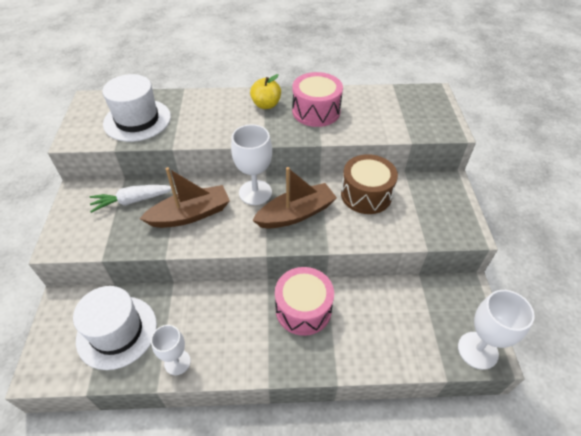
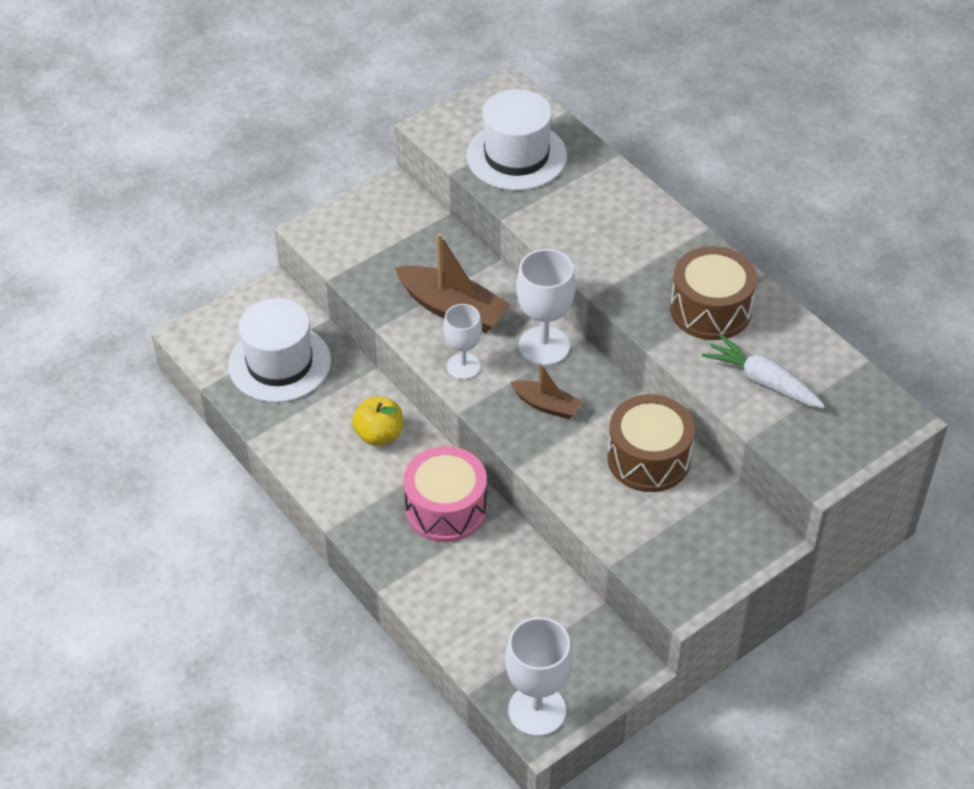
camera: 55 degrees right, 0 degrees up
(133, 201) = (424, 246): white carrot -> white carrot (763, 381)
(177, 362) = (289, 436): white goblet -> white goblet (463, 366)
(266, 105) = (670, 253): yellow apple -> yellow apple (379, 435)
(296, 214) = (546, 405): brown boat -> brown boat, size x0.57
(316, 111) = (710, 309): pink drum -> brown drum

